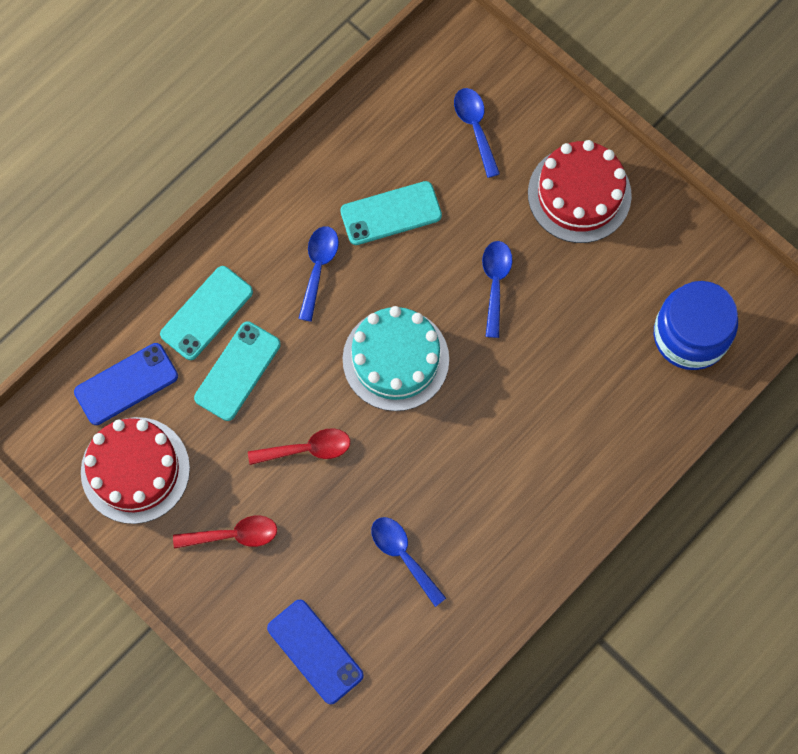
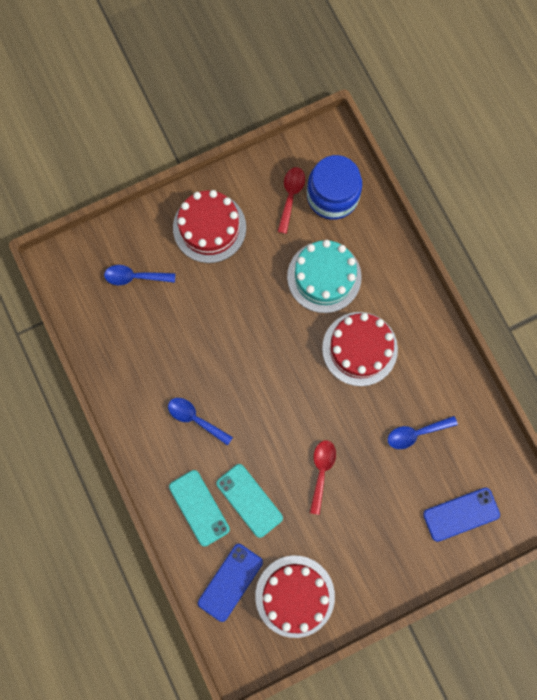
camera: 70 degrees left, 5 degrees up
(126, 384) = (230, 582): blue phone -> blue phone turned 45 degrees clockwise
(233, 535) = (364, 542): red spoon -> red spoon (291, 196)
(391, 213) = (174, 356): turquoise phone -> none
(395, 359) = (280, 390): turquoise cake -> turquoise cake (324, 277)
(491, 443) = (359, 349): none -> red cake
(495, 283) = (251, 305): blue spoon -> none

